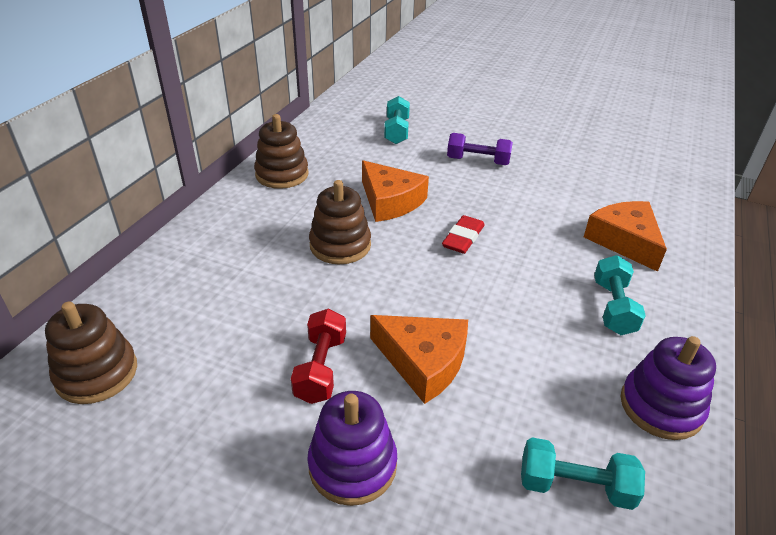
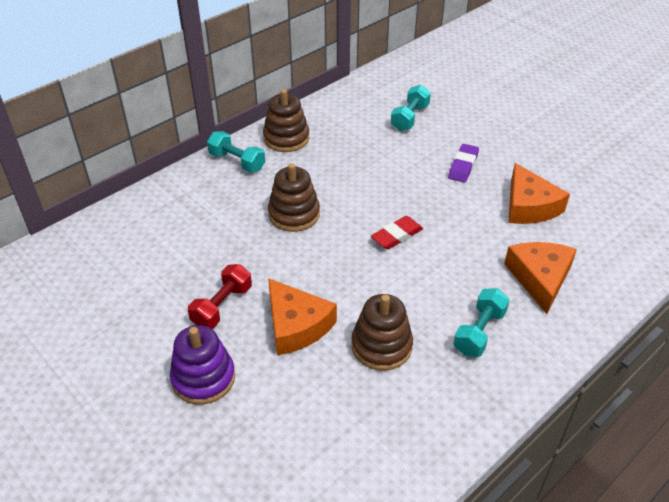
camera: 25 degrees right, 5 degrees up
(97, 373) = (81, 263): brown stacking toy -> brown stacking toy (381, 346)
(390, 201) = (358, 186): orange cheese -> orange cheese (529, 206)
(478, 161) = (463, 166): purple dumbbell -> purple eraser
(575, 486) = (342, 447): turquoise dumbbell -> turquoise dumbbell (237, 162)
(661, 406) = (452, 419): purple stacking toy -> none

